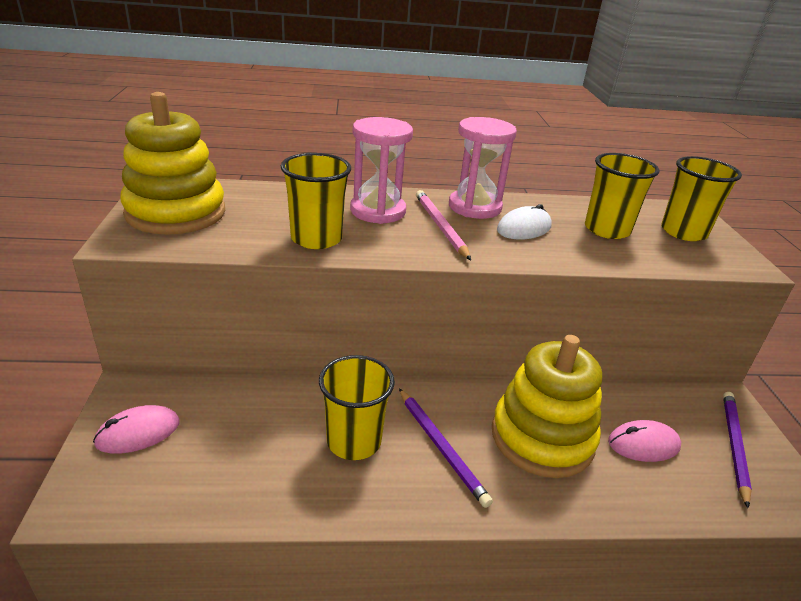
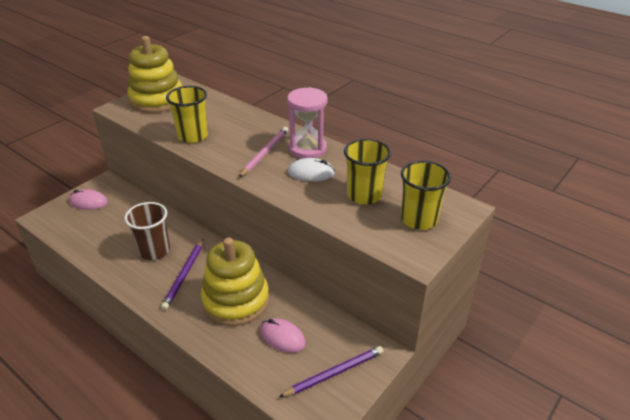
camera: 45 degrees right, 5 degrees up
(354, 441) = (154, 250): yellow cup -> brown cup
(378, 211) = (248, 132): pink hourglass -> none

